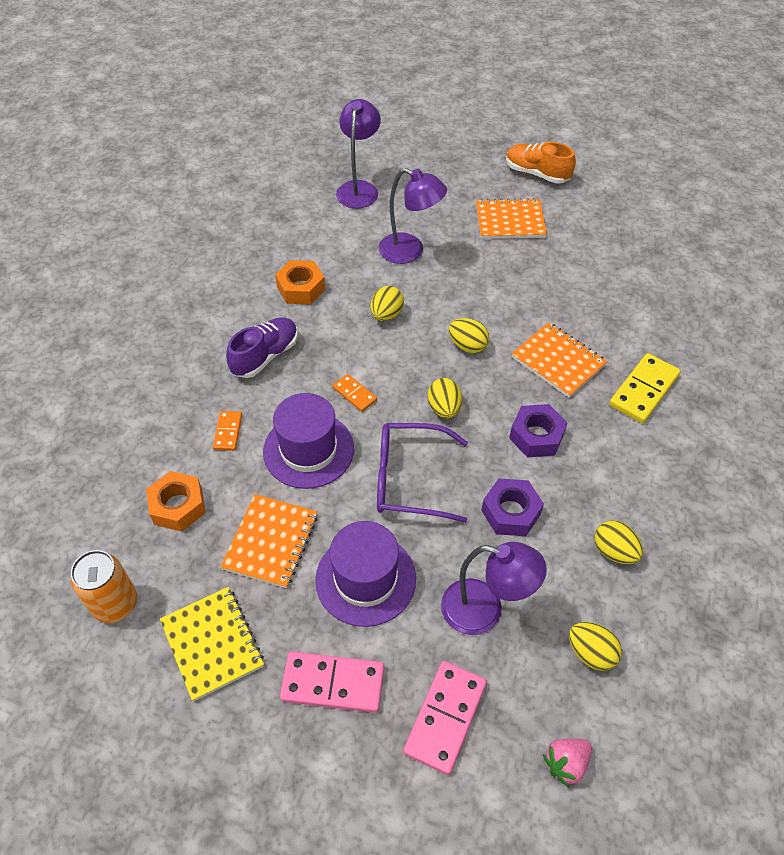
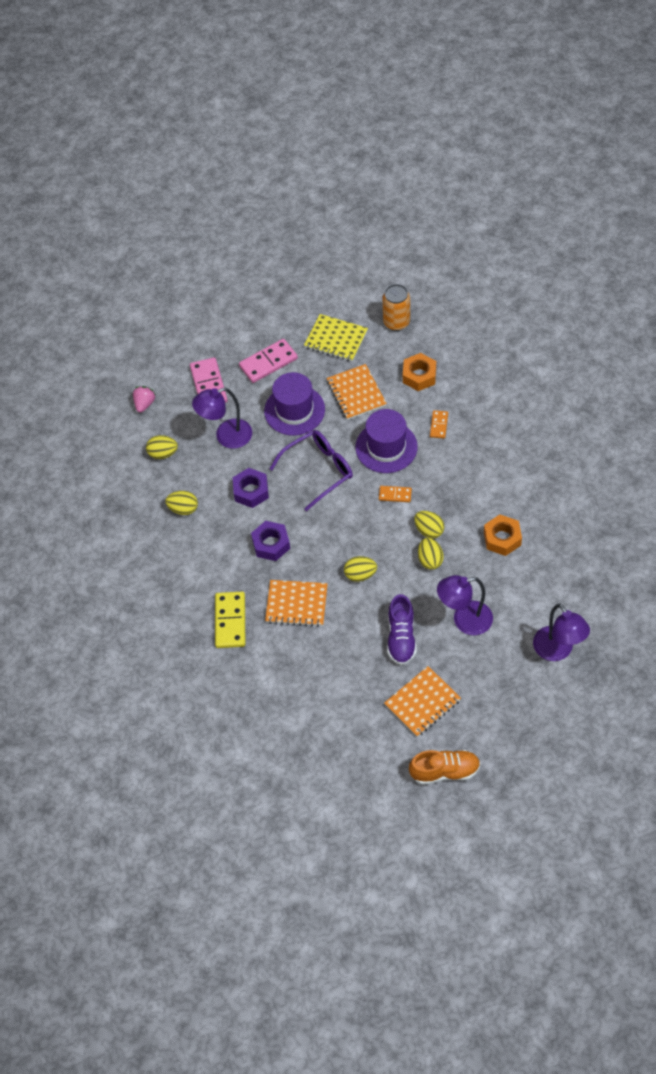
camera: 145 degrees right, 5 degrees up
(228, 432) = (439, 425): orange domino -> orange domino turned 45 degrees clockwise
(265, 356) = (470, 480): purple shoe -> purple shoe (401, 637)
(444, 408) = (337, 523): yellow egg -> yellow egg (429, 530)

